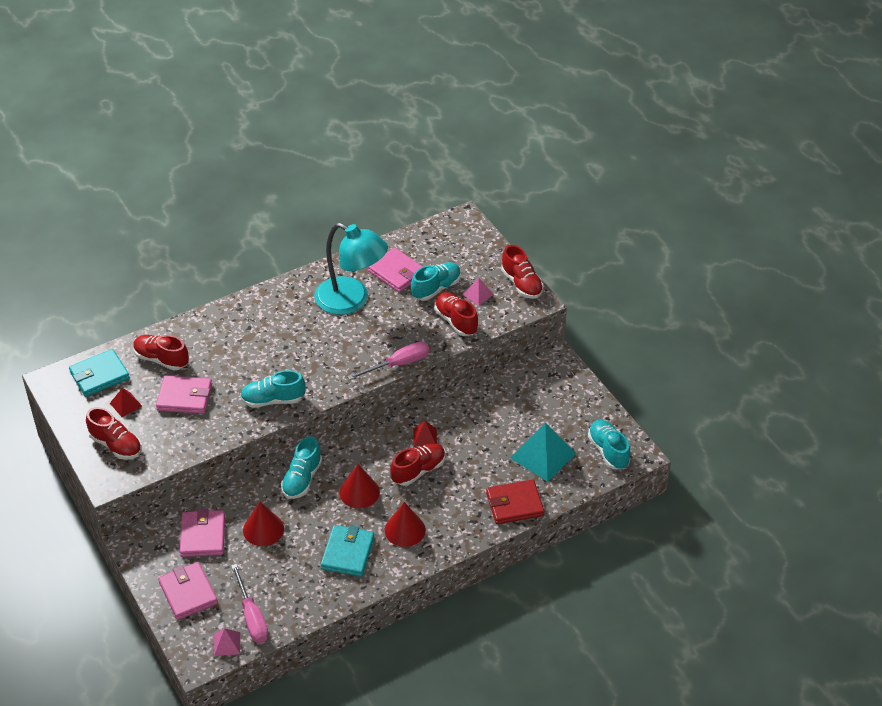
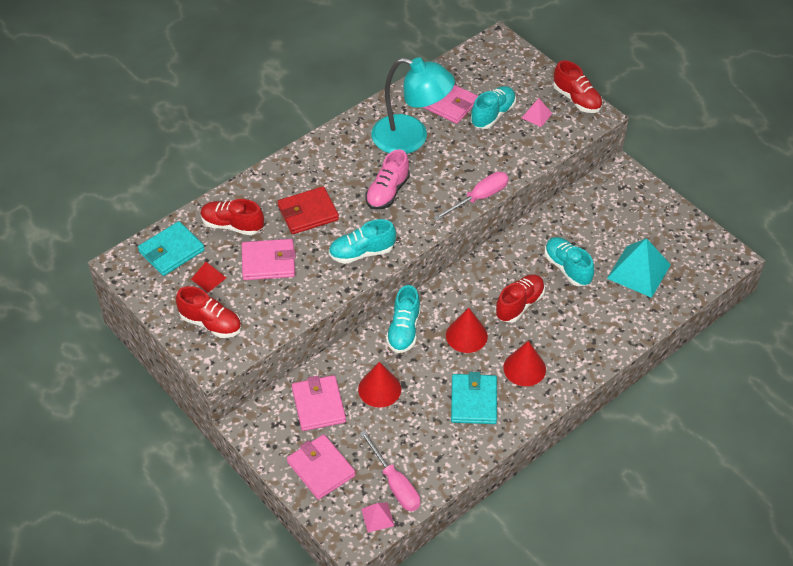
camera: 10 degrees left, 5 degrees up
(314, 348) = (387, 192): none -> pink shoe
(425, 437) = (515, 269): red pyramid -> none
(456, 321) = (523, 146): red shoe -> none
(514, 504) = (626, 326): red wallet -> red wallet (308, 213)
(608, 451) = (701, 258): turquoise shoe -> turquoise shoe (567, 268)

